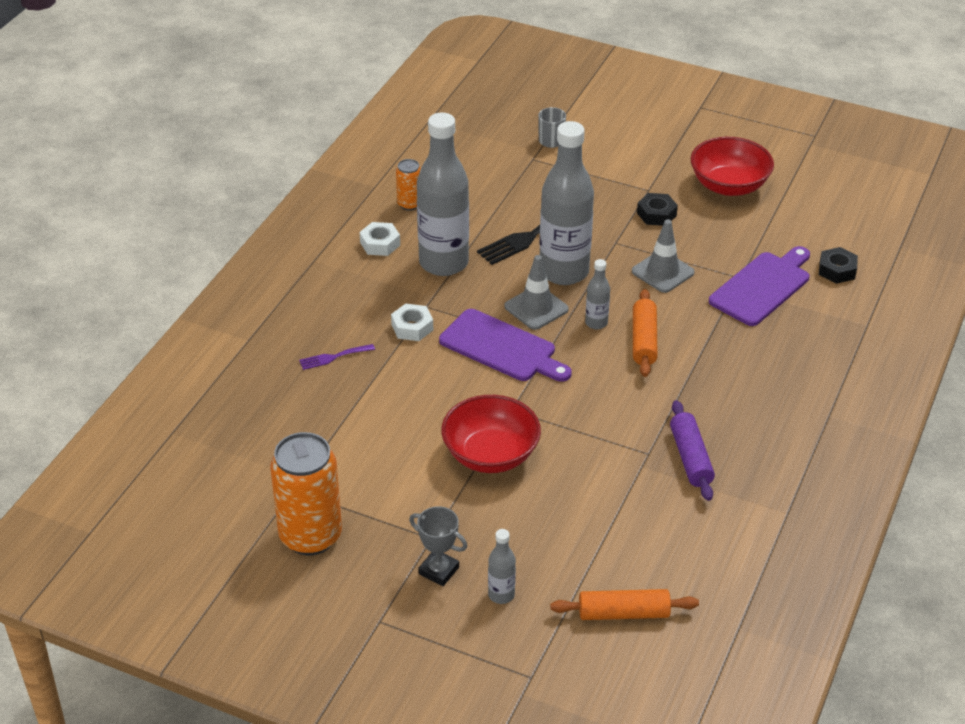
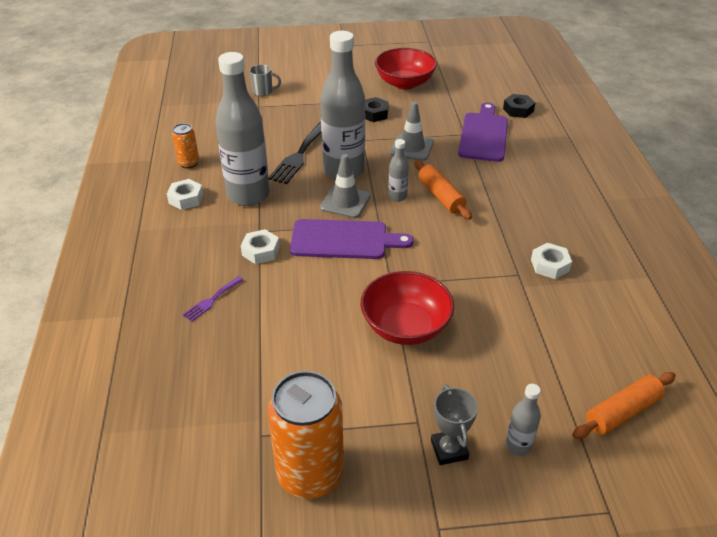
camera: 30 degrees left, 0 degrees up
(439, 570) = (449, 450): grey trophy -> grey trophy turned 75 degrees clockwise
(691, 458) = (550, 265): purple rolling pin -> white nut

